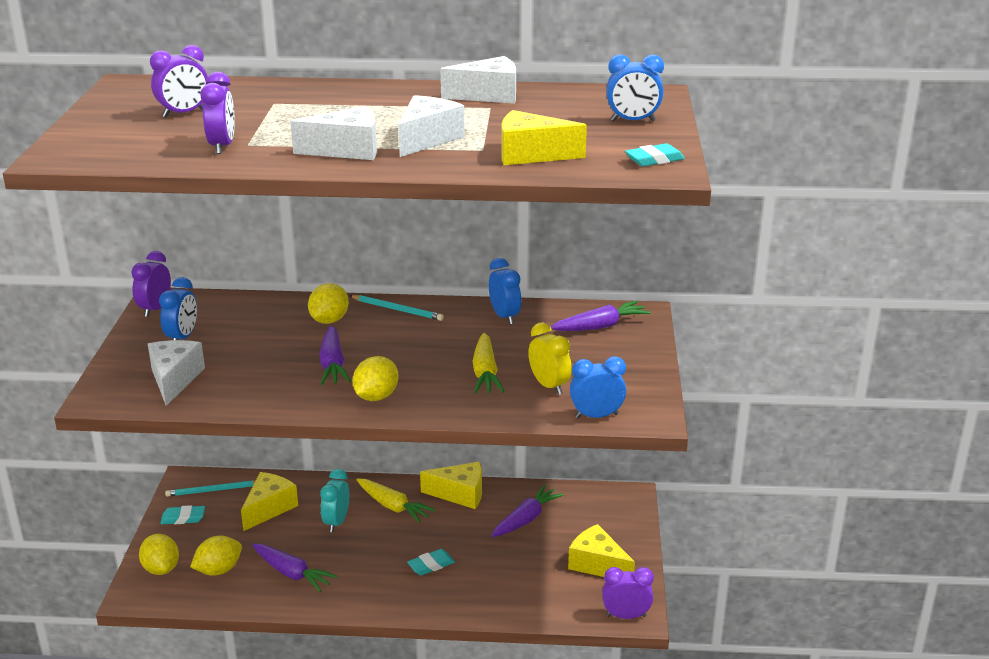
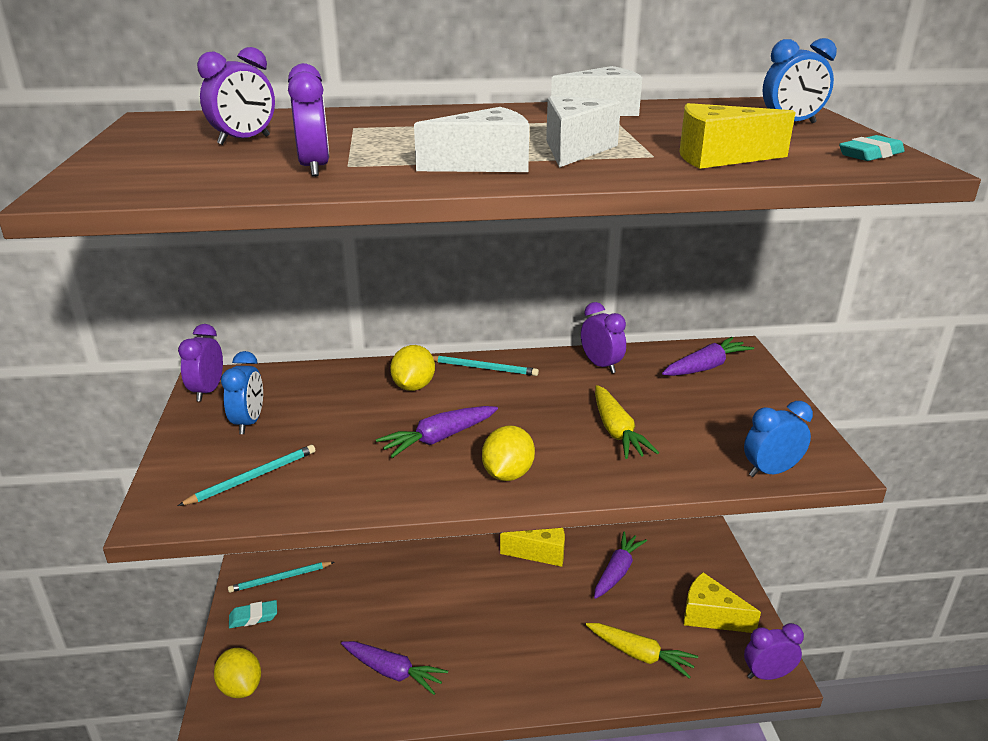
camera: 10 degrees left, 0 degrees up
(174, 379) = (253, 477): white cheese -> turquoise pencil
(218, 570) = (308, 679): yellow lemon -> none
(269, 508) = (346, 593): yellow cheese -> none
(333, 364) = (439, 438): purple carrot -> purple carrot turned 75 degrees clockwise
(336, 522) = (423, 600): turquoise clock -> none
(393, 506) = (477, 574): yellow carrot -> yellow carrot (640, 654)
(431, 565) = (541, 640): turquoise eraser -> none
(504, 316) = (601, 365): blue clock -> purple clock
(549, 386) = (695, 440): yellow clock -> none

